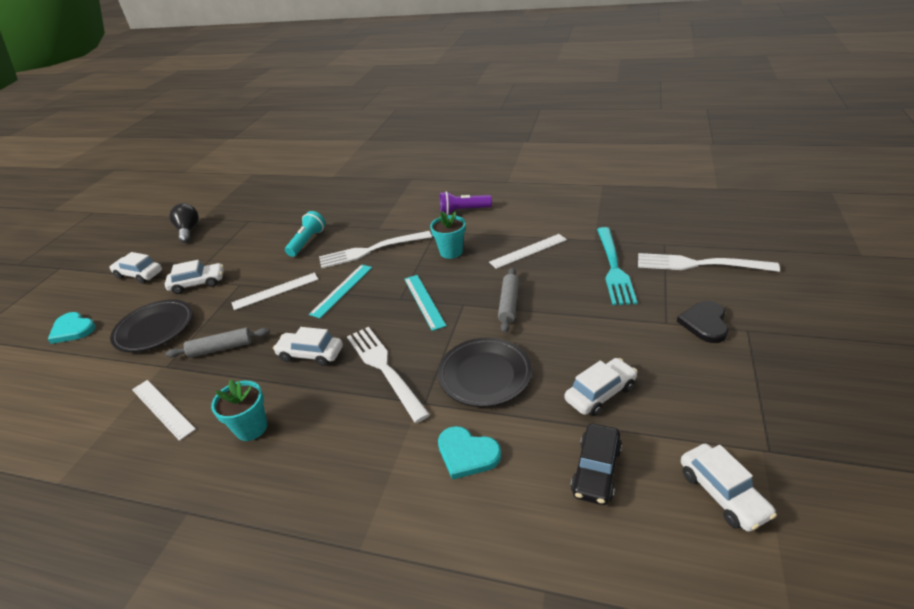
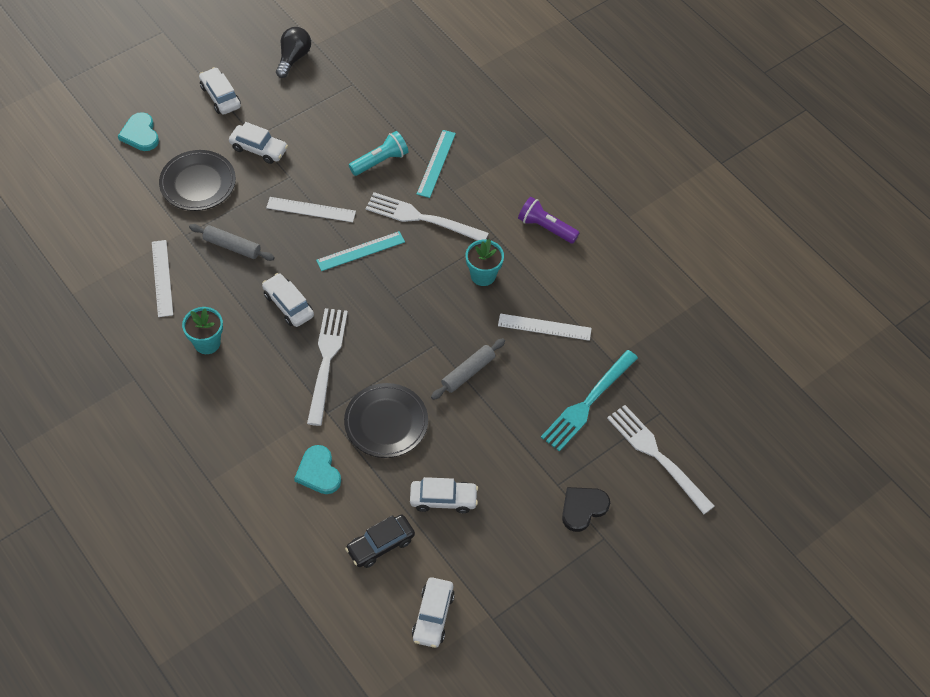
camera: 30 degrees right, 20 degrees up
(424, 301) = (410, 316): turquoise ruler -> turquoise ruler (436, 163)

